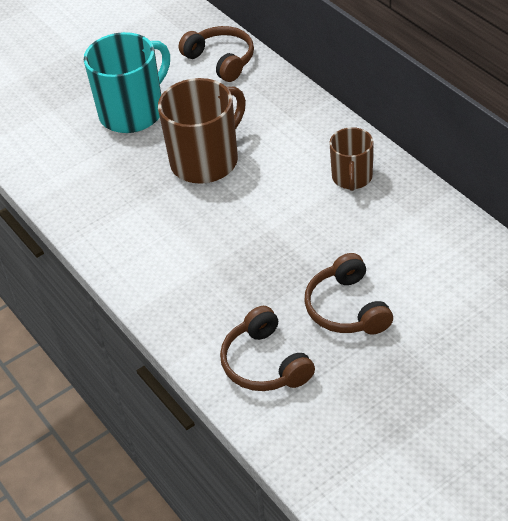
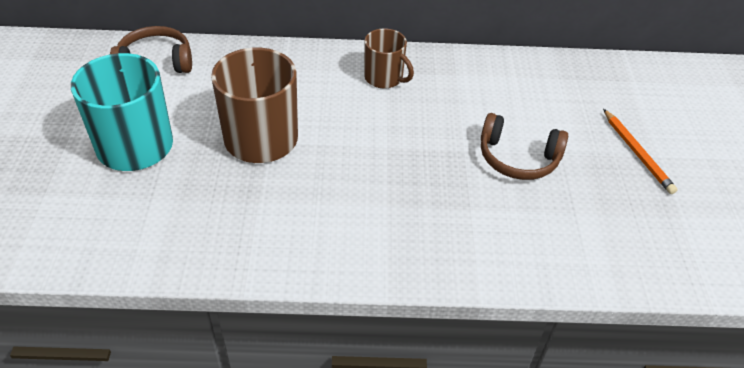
camera: 60 degrees left, 0 degrees up
(265, 363) = (534, 236): brown headphones -> none
(447, 381) = (637, 153): none -> orange pencil

